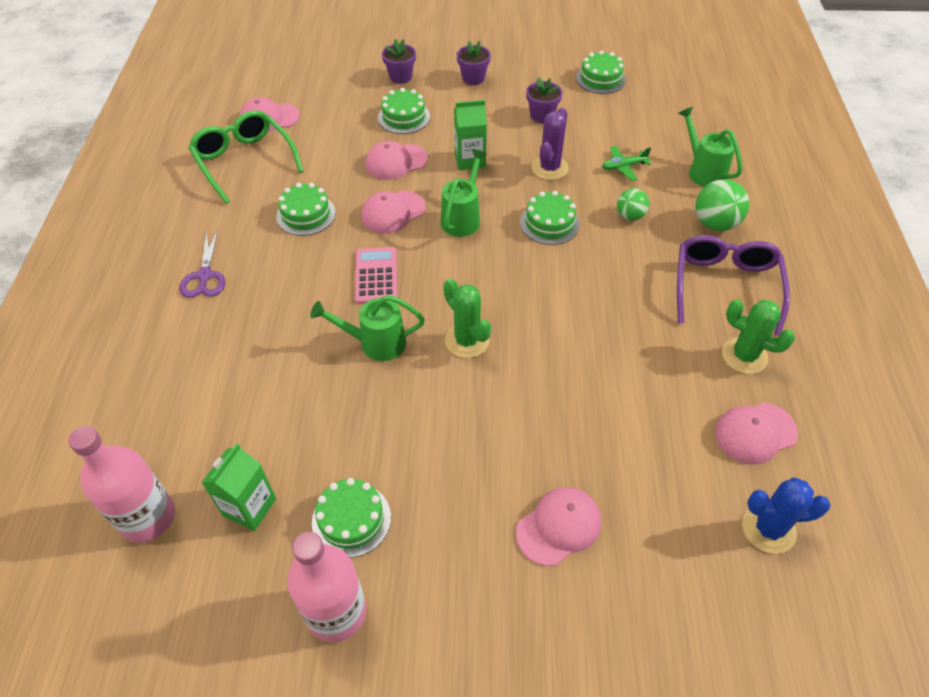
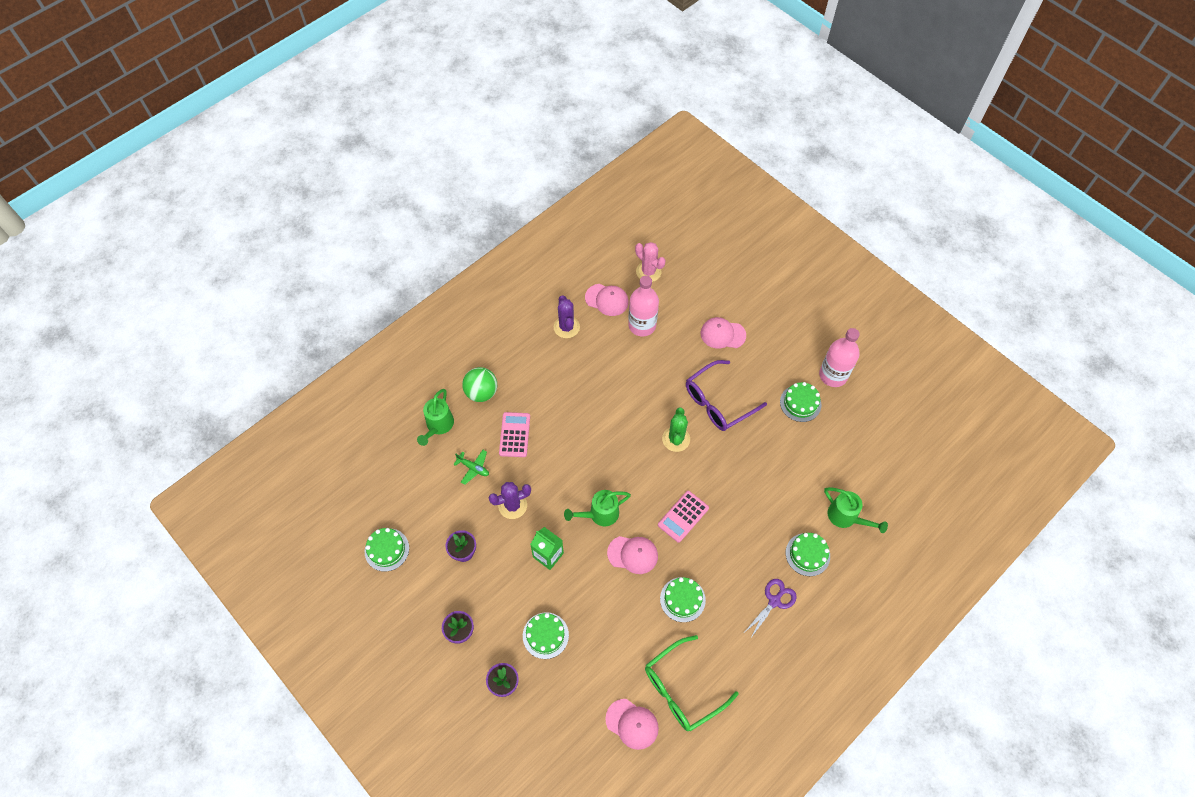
camera: 135 degrees left, 10 degrees up
(147, 517) = (885, 475): pink bottle -> pink bottle (642, 325)
(244, 161) = (682, 689): green glasses -> green glasses turned 45 degrees clockwise
(249, 507) = (838, 443): green carton -> none
(375, 343) = (719, 476): green watering can -> green watering can (846, 517)
(396, 162) = (591, 596): pink cap -> none
(549, 223) = (560, 468): green cake -> green cake (807, 554)
(630, 216) = (514, 435): green ball -> pink calculator
(725, 286) = (527, 360): purple glasses -> purple glasses (718, 402)
(744, 356) = (566, 327): green cactus -> purple cactus
(768, 529) = (648, 272): blue cactus -> pink cactus

